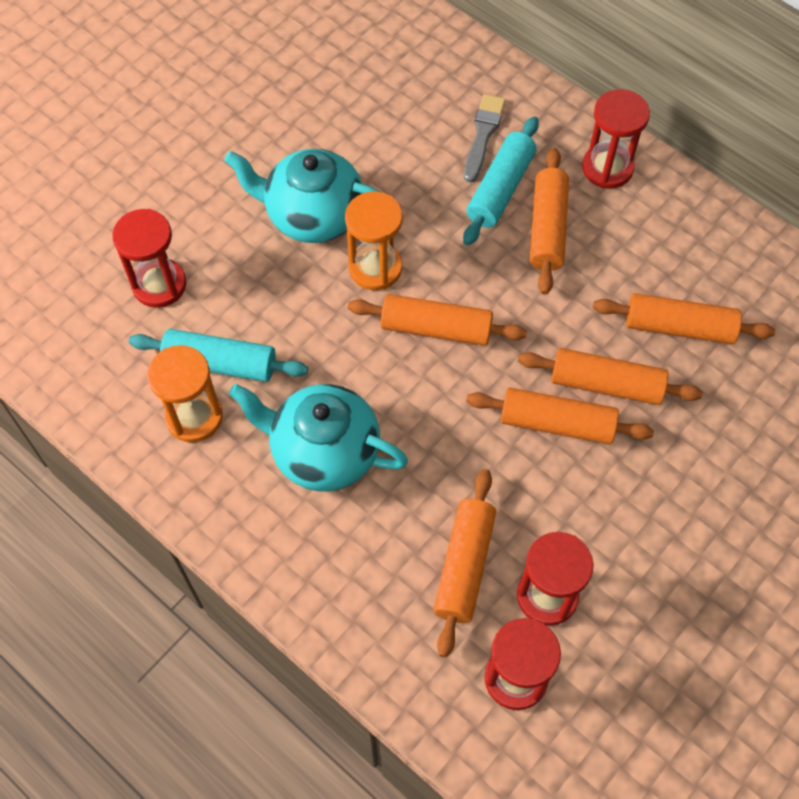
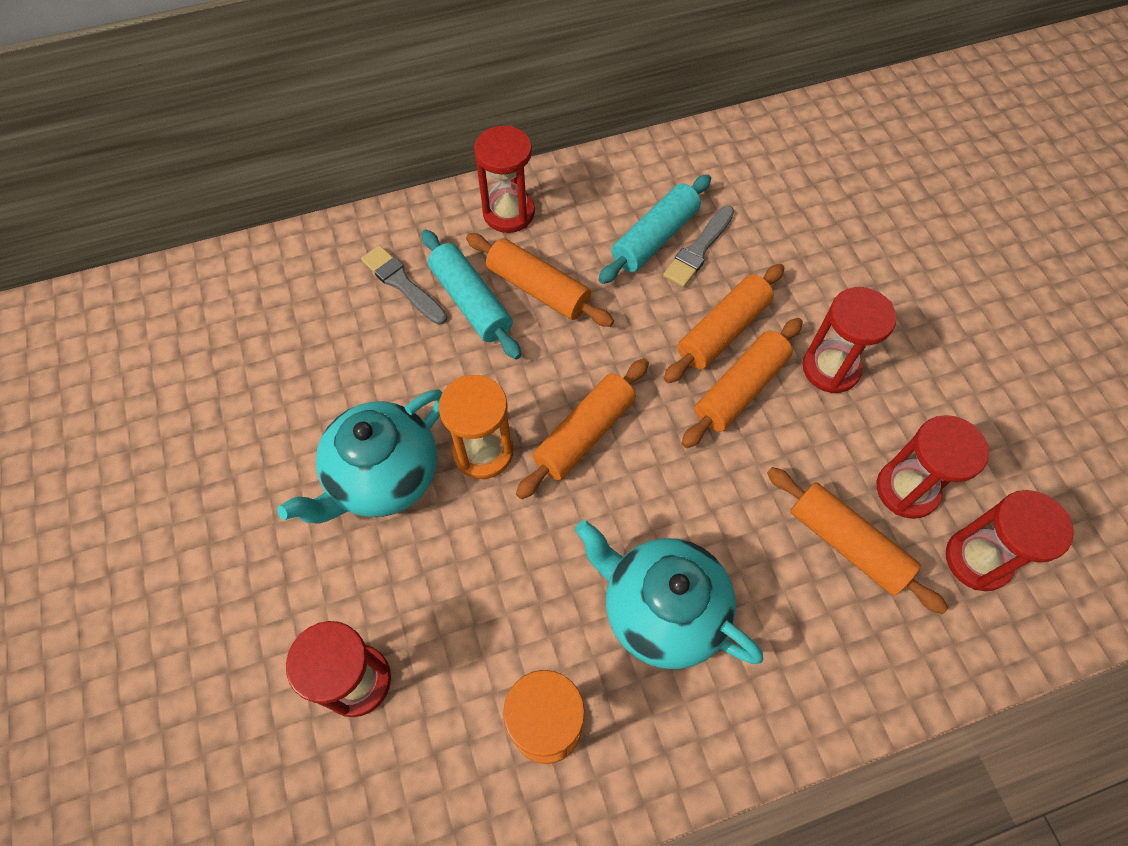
camera: 60 degrees left, 0 degrees up
(220, 363) = (498, 663): turquoise rolling pin -> turquoise rolling pin (655, 238)
(323, 452) = (661, 610): turquoise teapot -> turquoise teapot turned 75 degrees clockwise
(629, 487) = (830, 368): none -> red hourglass
(679, 327) = (698, 250): orange rolling pin -> grey brush

